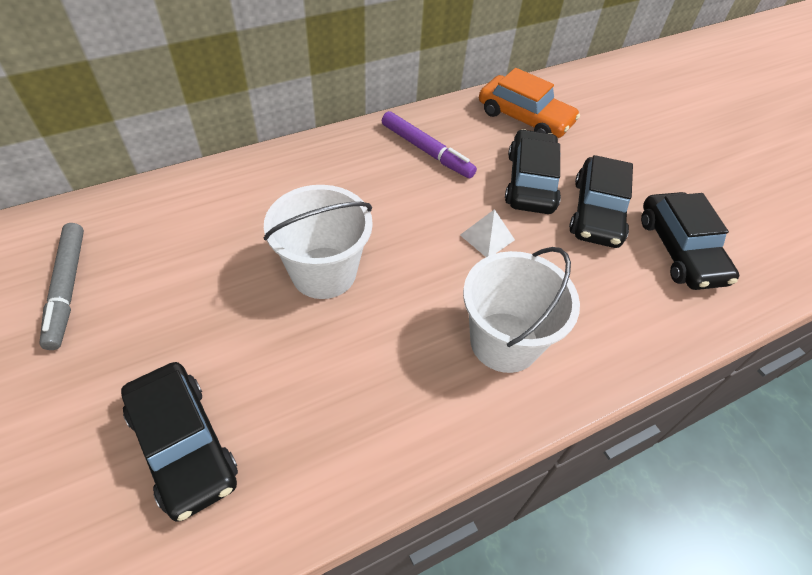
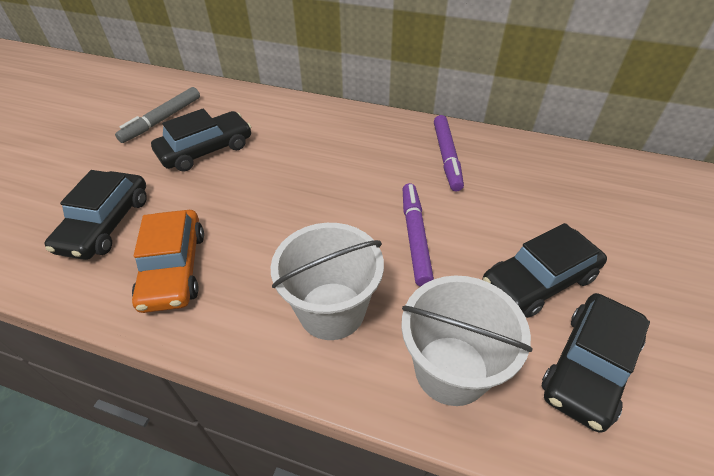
camera: 50 degrees right, 5 degrees down
(323, 272) = (281, 188): white bucket -> white bucket (451, 369)
(487, 237) = (415, 237): white pyramid -> purple marker
(524, 118) = (565, 176): orange car -> orange car (173, 268)
(531, 182) = (505, 223): black car -> black car (206, 150)

